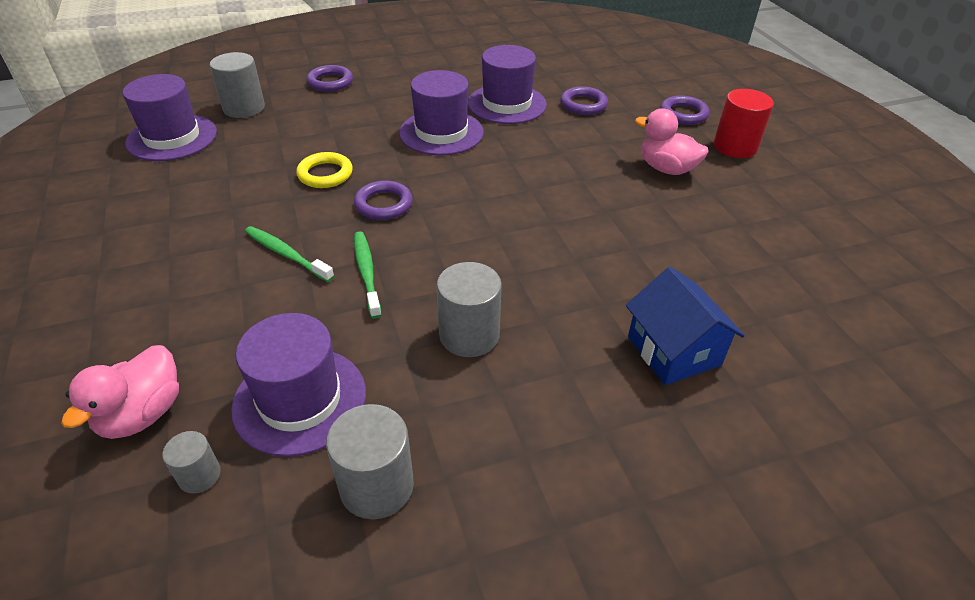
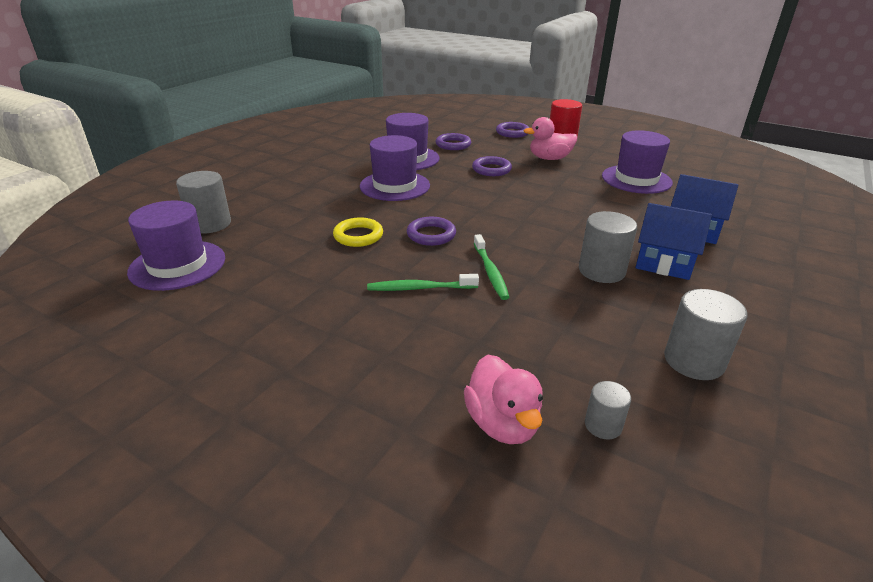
camera: 40 degrees left, 10 degrees down
(300, 400) = (579, 351): purple hat -> purple hat (636, 179)
(330, 82) = (255, 186): purple ring -> purple ring (491, 169)
(367, 272) = (490, 272): green toothbrush -> green toothbrush turned 135 degrees counterclockwise
(555, 367) = (664, 262): none -> blue house

